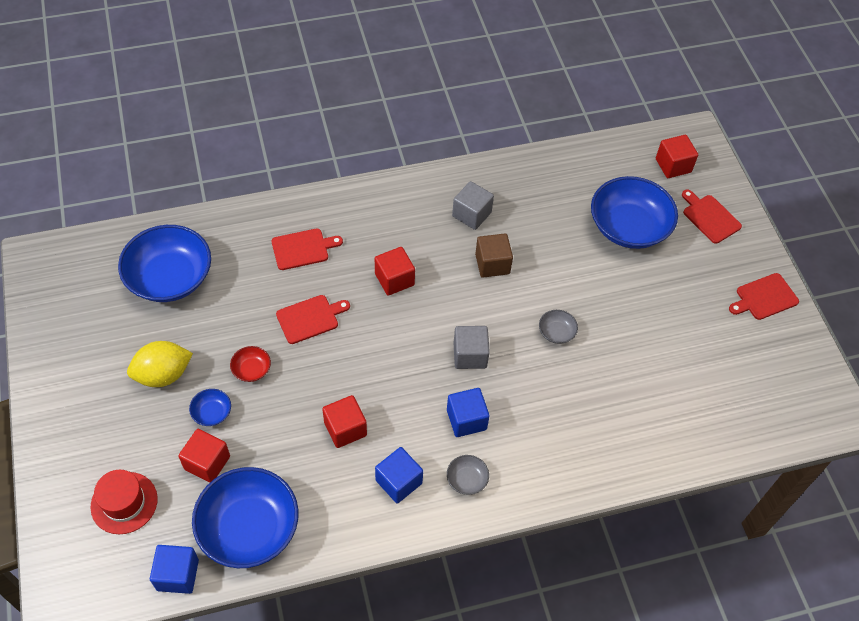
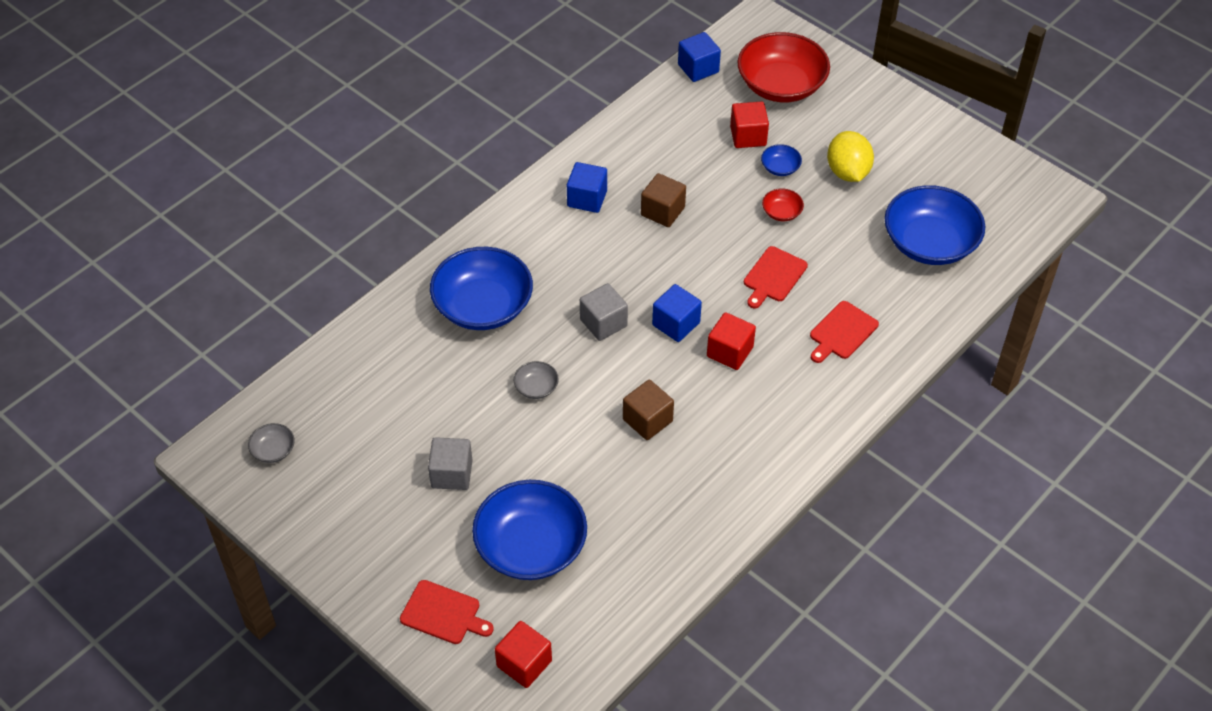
camera: 150 degrees right, 5 degrees down
(124, 503) = (781, 85): red hat -> red bowl
(163, 374) = (847, 172): yellow lemon -> yellow lemon turned 45 degrees counterclockwise
(249, 527) = (675, 116): blue bowl -> blue bowl (483, 306)
(345, 429) = (662, 211): red cube -> brown cube
(466, 420) = (566, 270): blue cube -> blue cube (676, 324)
(467, 479) = (532, 228): grey bowl -> grey bowl (273, 450)
(471, 214) = (710, 462): grey cube -> grey cube (451, 474)
(764, 297) = (336, 544): red cutting board -> none

